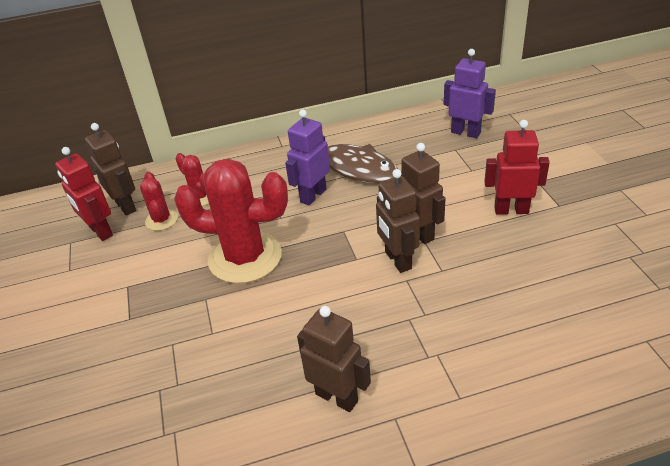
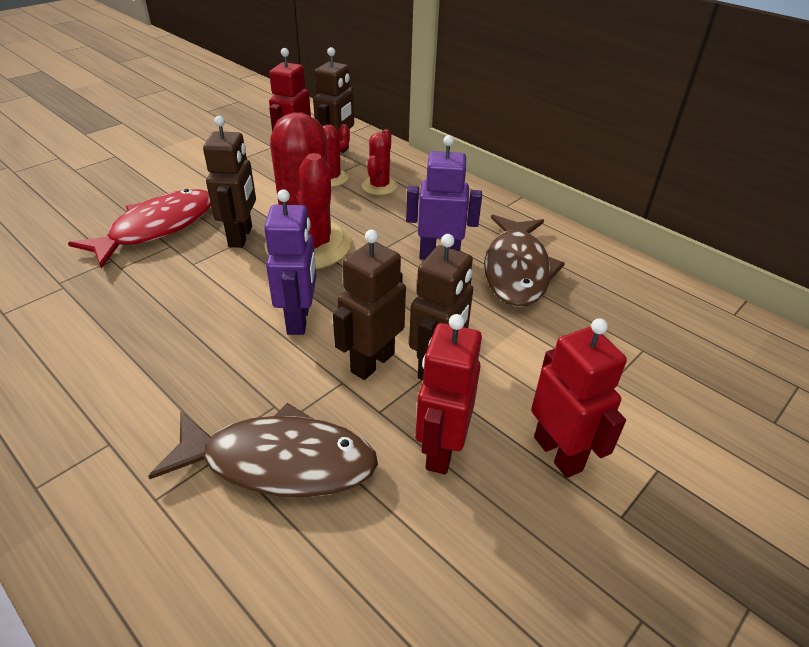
camera: 55 degrees right, 0 degrees up
(136, 348) = (157, 228): none -> red fish
(337, 397) = (129, 382): brown robot -> brown robot (241, 237)
(459, 327) = (280, 462): none -> brown fish
(465, 132) = (693, 349): purple robot -> purple robot (299, 320)
(486, 253) = (441, 450): none -> red robot

